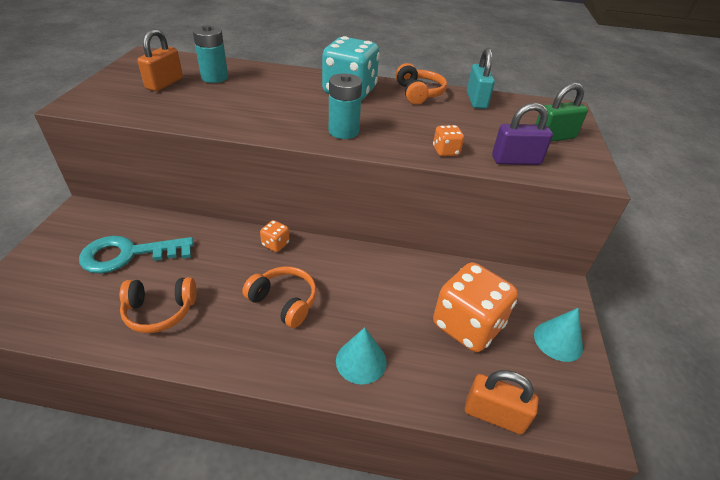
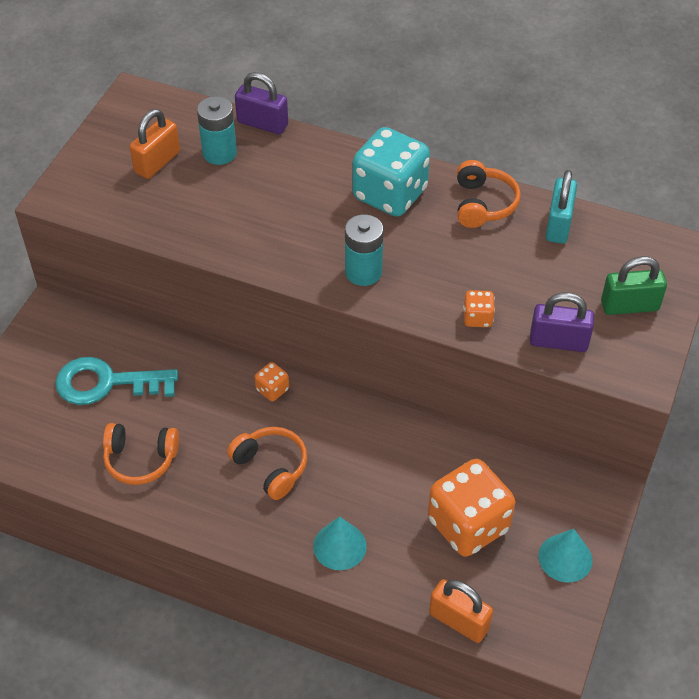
camera: 15 degrees right, 10 degrees up
(246, 64) = (262, 123): none -> purple padlock

